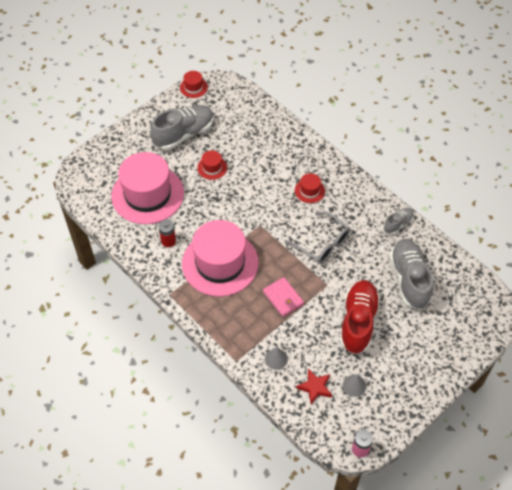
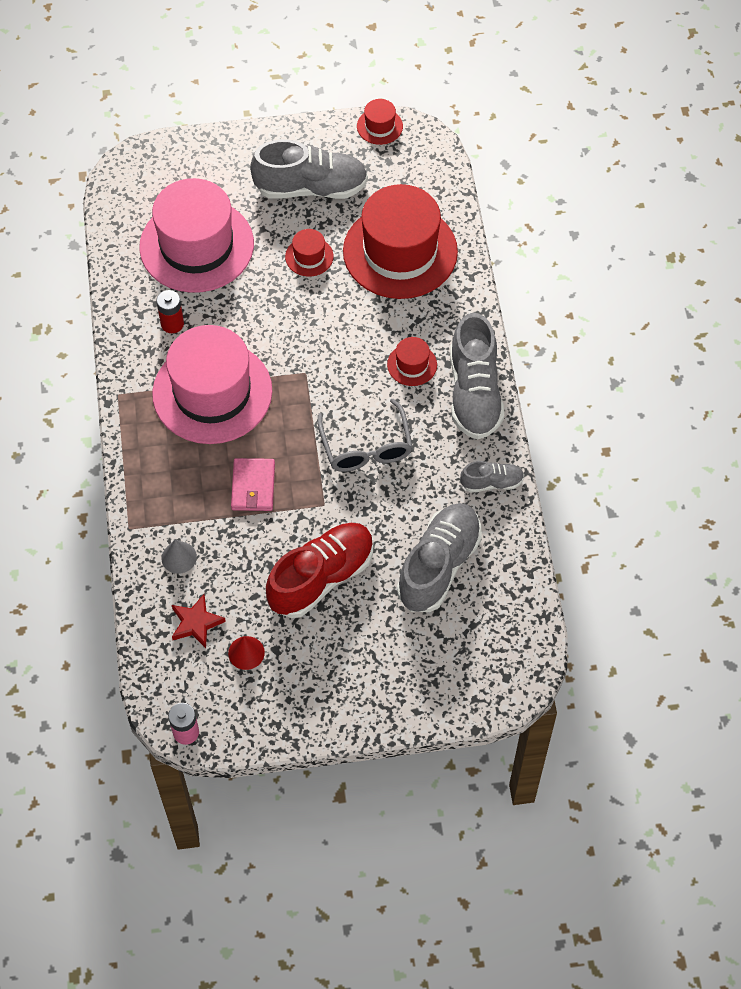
camera: 35 degrees right, 5 degrees up
(256, 140) = (400, 251): none -> red hat
(351, 187) = (474, 393): none -> grey shoe
(354, 385) = (246, 652): grey cone -> red cone

